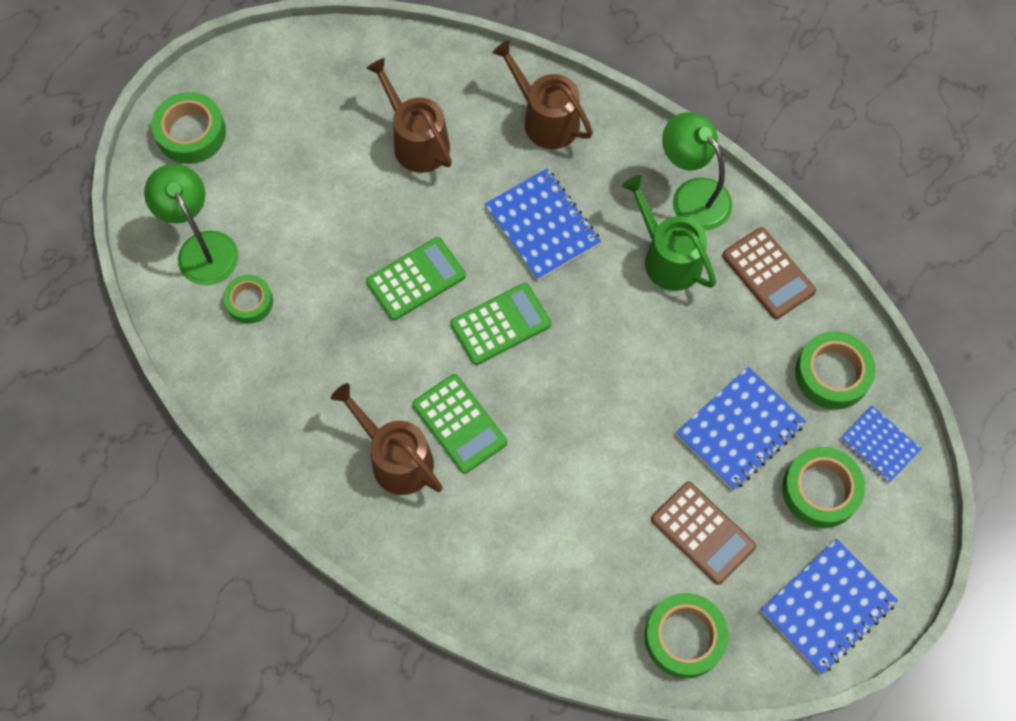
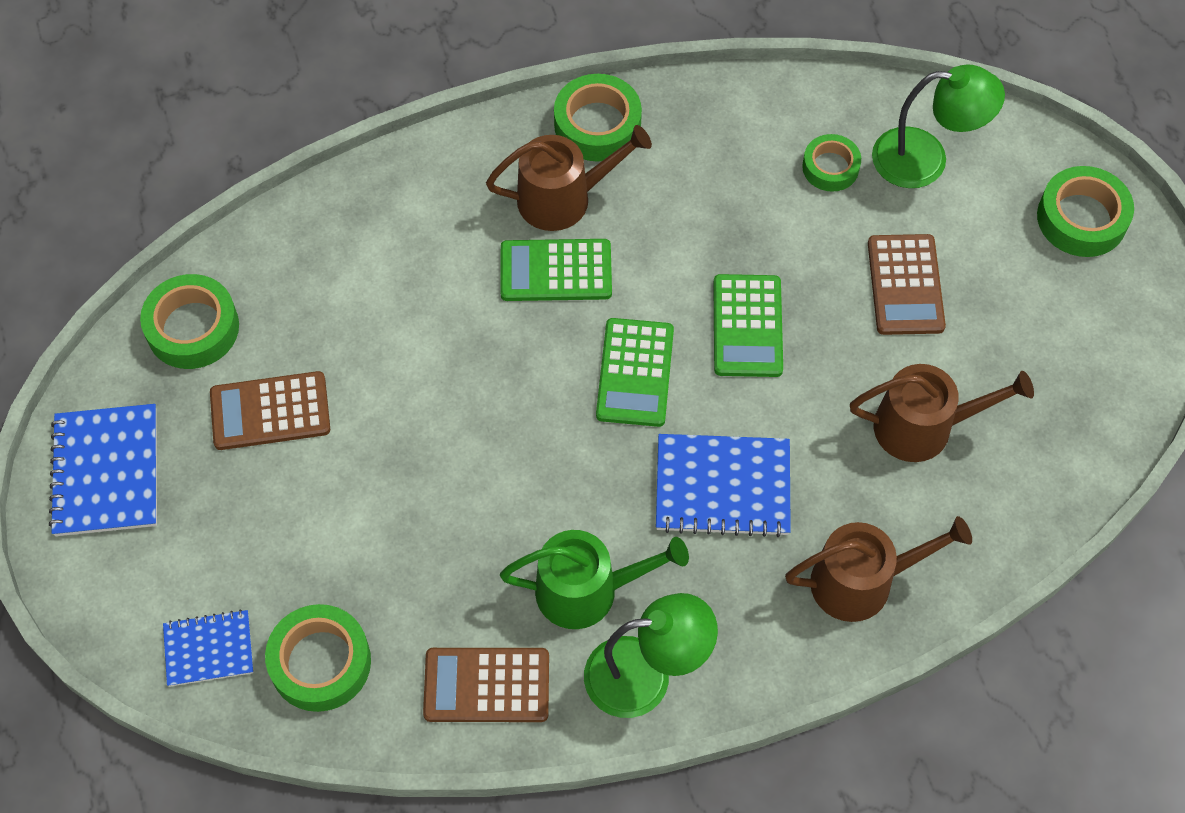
camera: 125 degrees right, 5 degrees down
(317, 205) = (905, 285): none -> brown calculator
(740, 429) = (340, 522): blue notebook -> none
(820, 490) = (215, 552): green tape -> green tape (597, 125)

